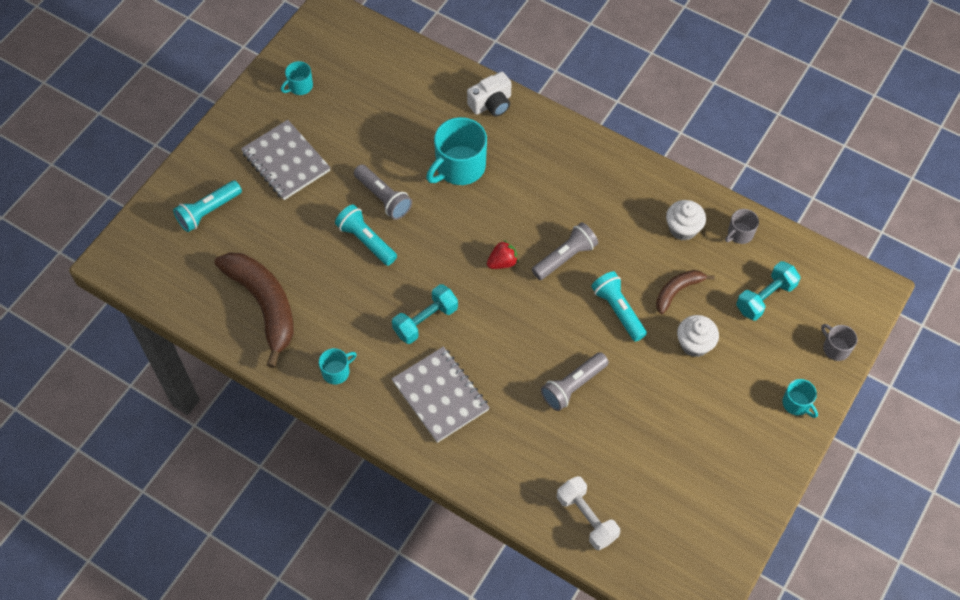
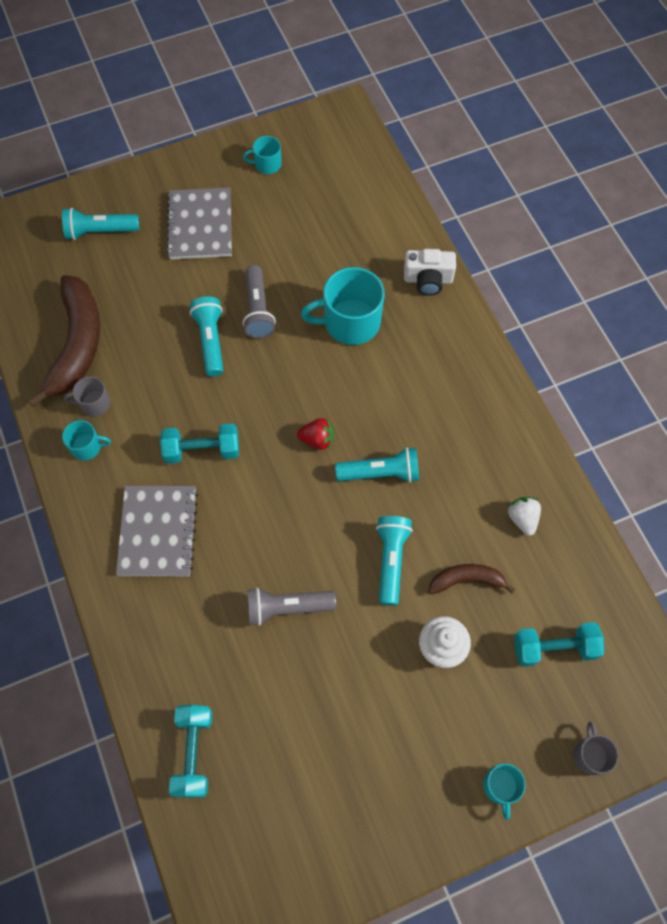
camera: 35 degrees right, 5 degrees up
(565, 257) = (381, 473): grey flashlight -> turquoise flashlight
(586, 518) = (194, 752): white dumbbell -> turquoise dumbbell
(683, 228) = (522, 519): white cupcake -> white strawberry
(739, 234) = (578, 562): grey mug -> grey mug (94, 403)

